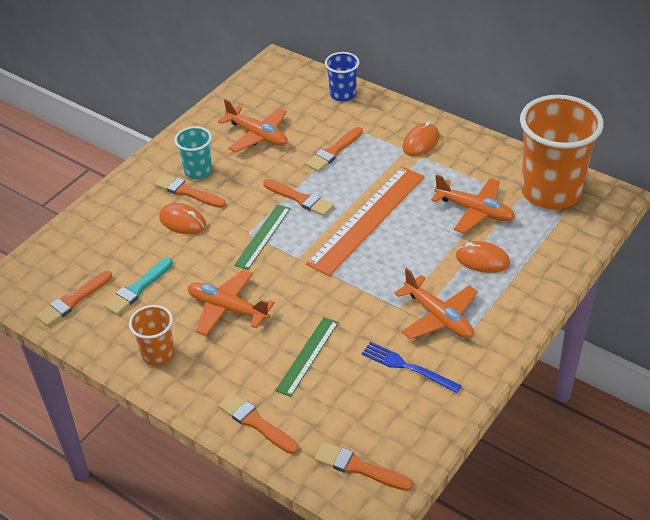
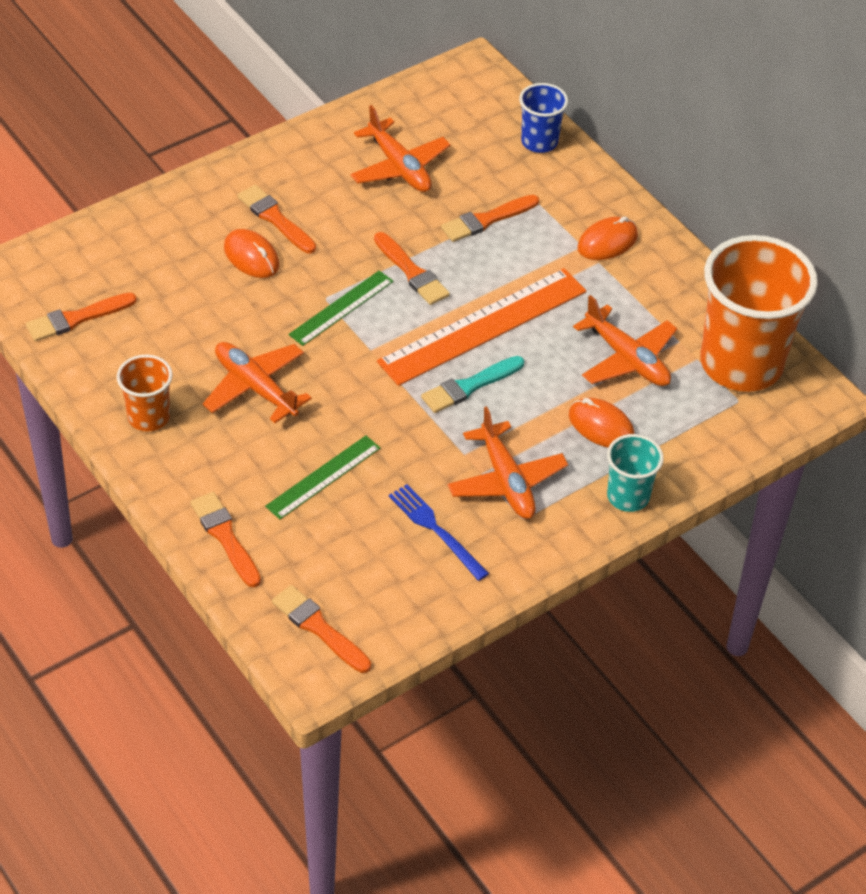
camera: 15 degrees right, 5 degrees up
(137, 289) = (159, 327): turquoise brush -> turquoise brush (469, 386)
(198, 171) = (301, 194): turquoise cup -> turquoise cup (628, 496)

